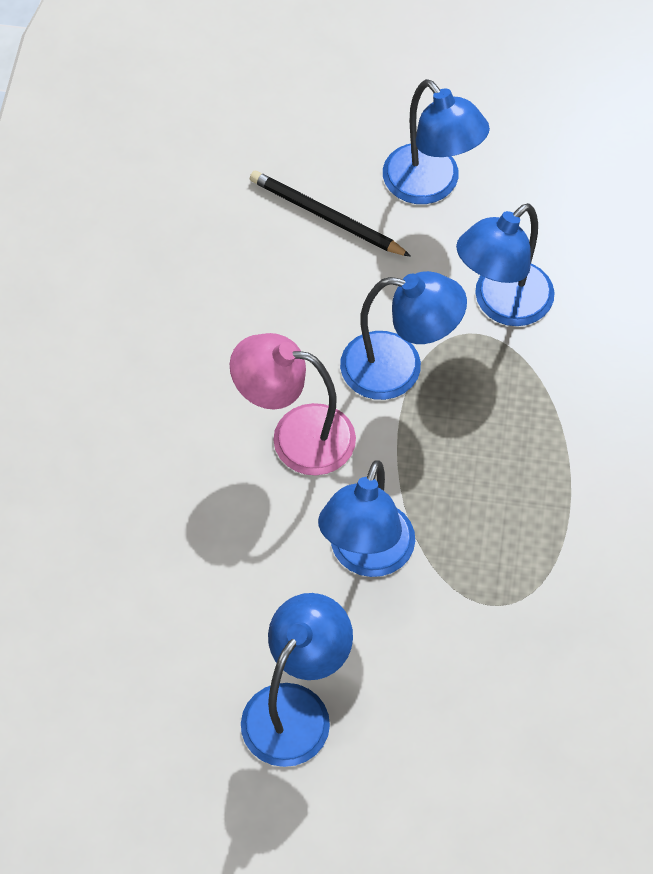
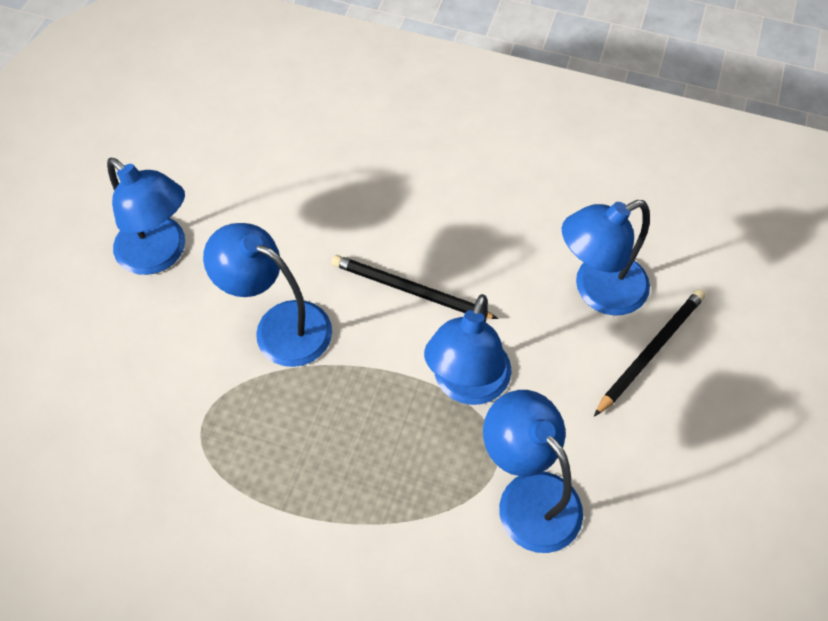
camera: 100 degrees right, 0 degrees up
(296, 436) = (410, 290): pink lamp -> black pencil
(431, 186) = (685, 456): blue lamp -> blue lamp (597, 290)

